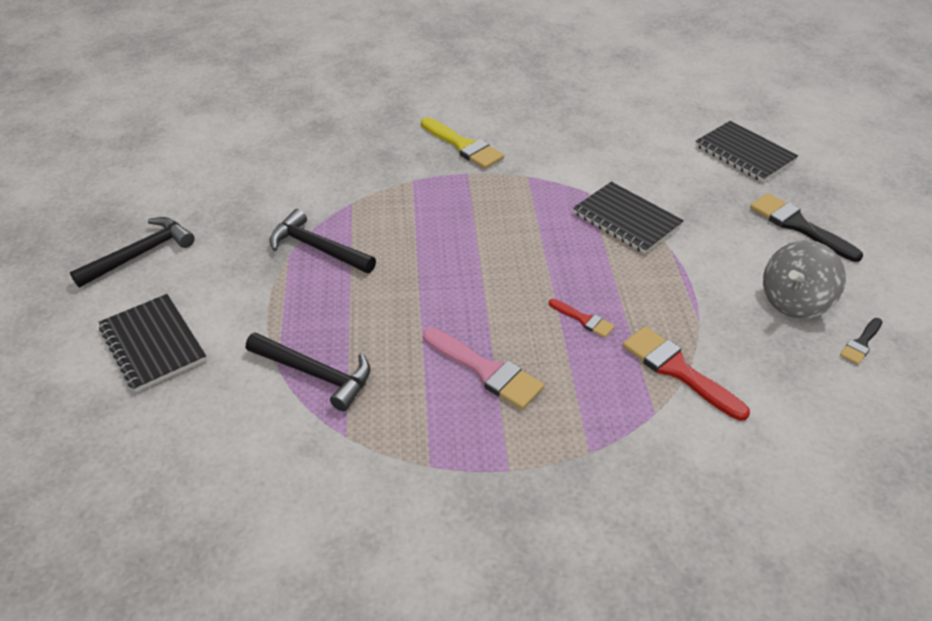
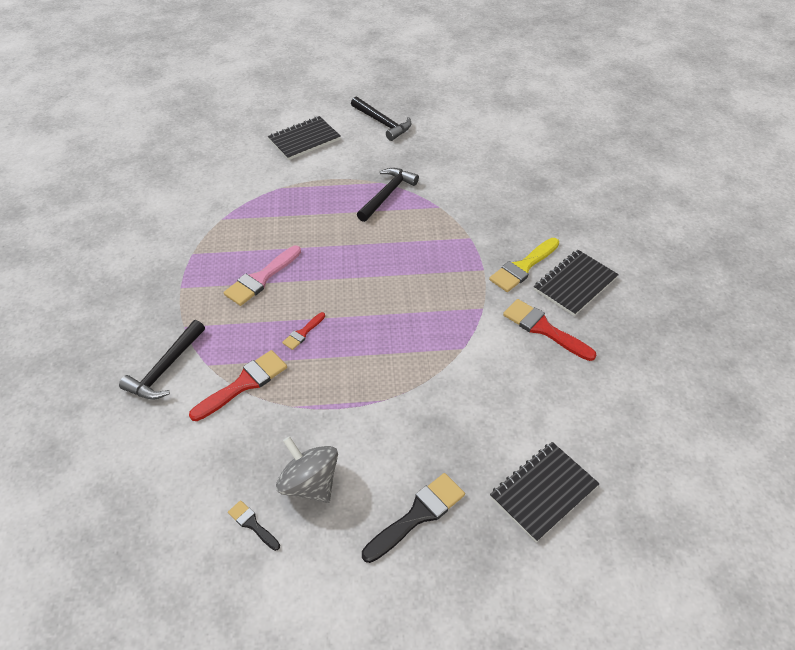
camera: 90 degrees right, 5 degrees up
(315, 373) = (271, 203): black hammer -> black hammer (166, 368)
(553, 139) = (543, 329): none -> red brush
(626, 220) = (423, 372): black notebook -> black notebook (575, 284)

